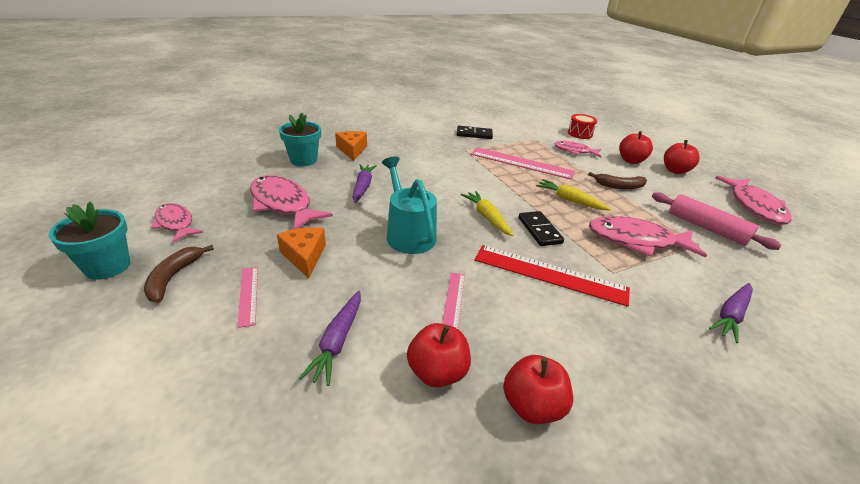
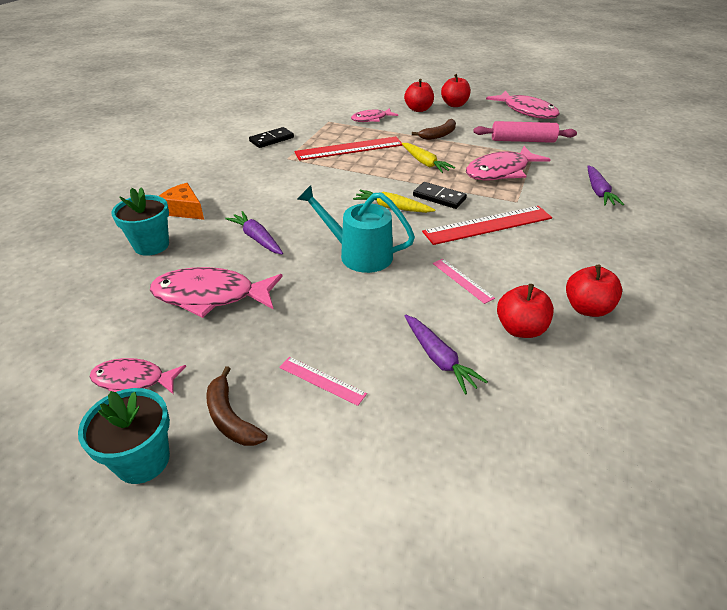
camera: 40 degrees left, 5 degrees up
(304, 256) = (311, 323): orange cheese -> none
(521, 163) = (349, 148): pink ruler -> red ruler
(570, 200) = (425, 163): yellow carrot -> yellow carrot turned 120 degrees counterclockwise
(580, 134) = (353, 101): red drum -> none

